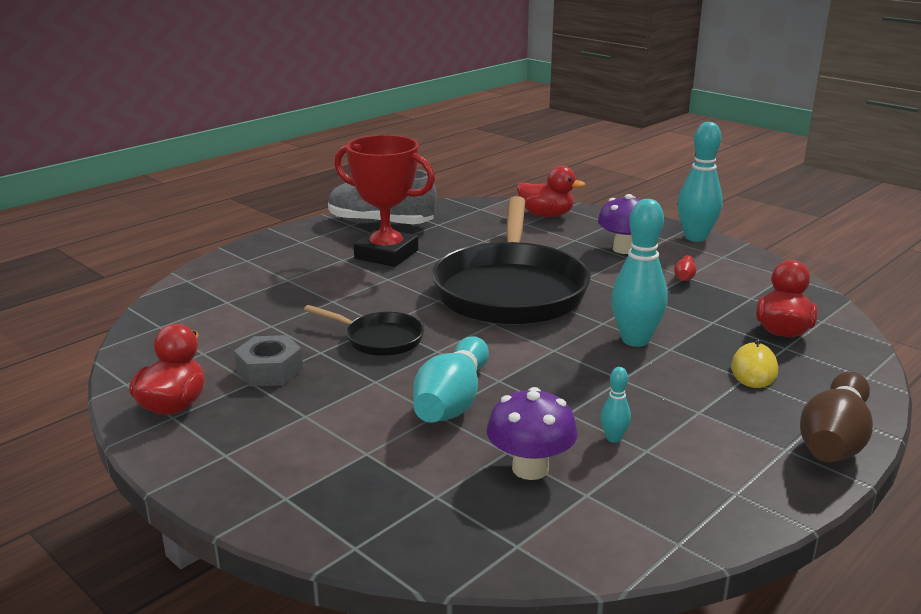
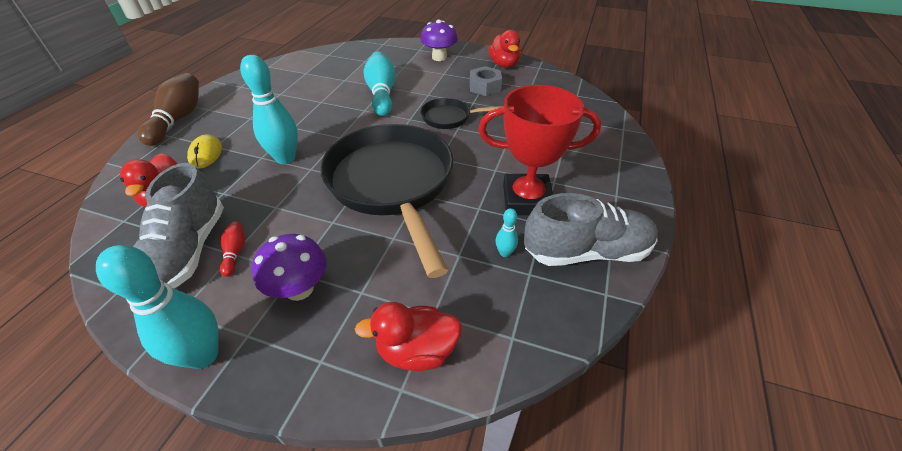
camera: 155 degrees right, 20 degrees up
(530, 468) = (331, 76): purple mushroom -> purple mushroom (439, 57)
(613, 438) = (295, 95): turquoise bowling pin -> turquoise bowling pin (505, 253)
(732, 285) = (187, 251): none -> grey shoe

